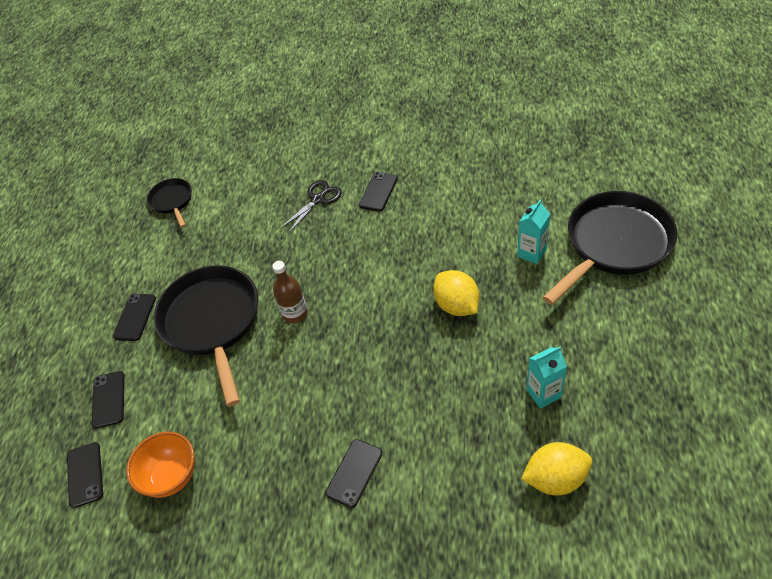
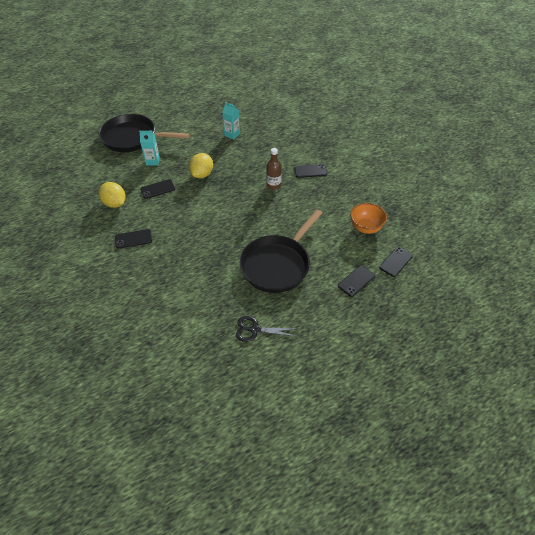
camera: 130 degrees left, 0 degrees up
(135, 317) = (302, 307): black phone -> black phone (157, 189)
(172, 201) = (197, 356): black pan -> none
(295, 314) = (247, 231): brown bottle -> brown bottle (273, 185)
(317, 199) = (154, 266): black scissors -> black scissors (255, 330)
(555, 478) = (267, 121): yellow lemon -> yellow lemon (115, 203)

